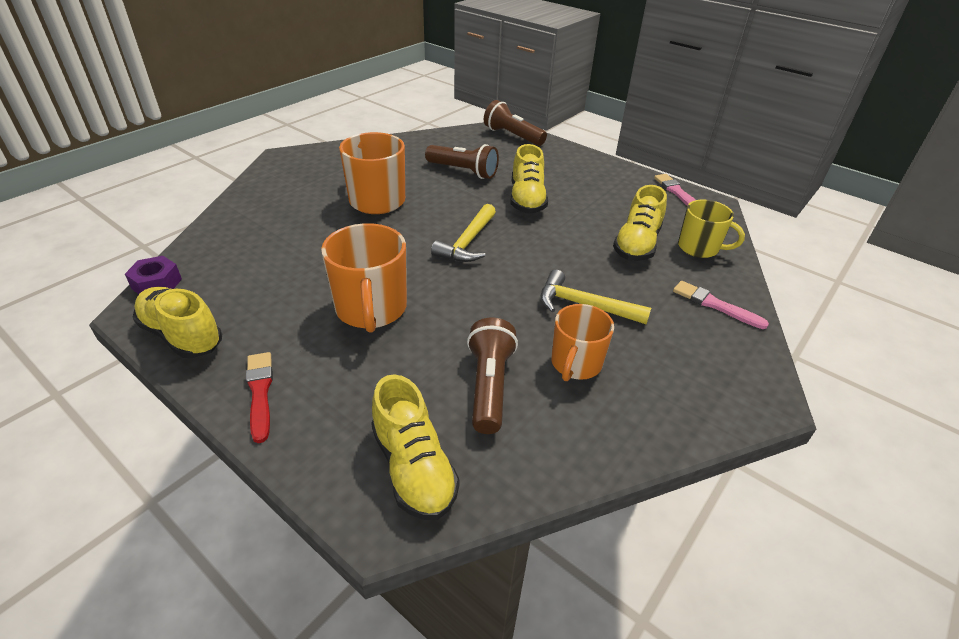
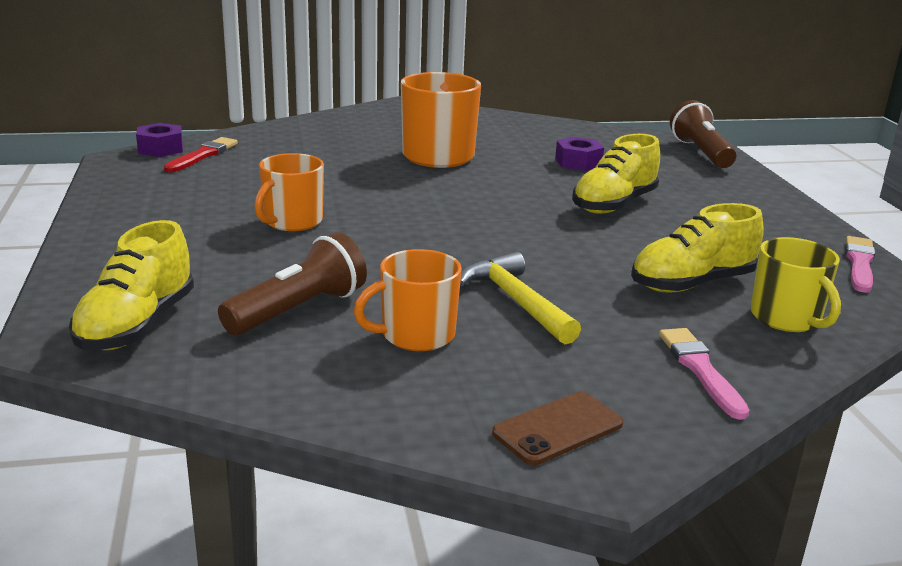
camera: 40 degrees right, 15 degrees down
(182, 335) = (124, 182): yellow shoe -> none
(260, 392) = (115, 233): red brush -> red brush (203, 155)
(371, 309) = (292, 222): orange mug -> orange mug, size x0.66
(463, 171) = (578, 162): brown flashlight -> purple nut
(468, 242) = (475, 212): yellow hammer -> none
(719, 386) = (558, 428): none -> brown phone

